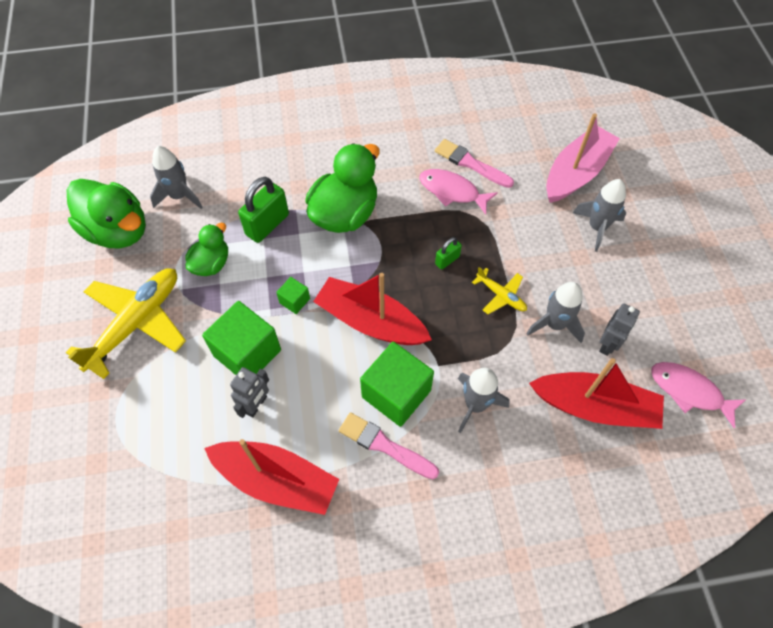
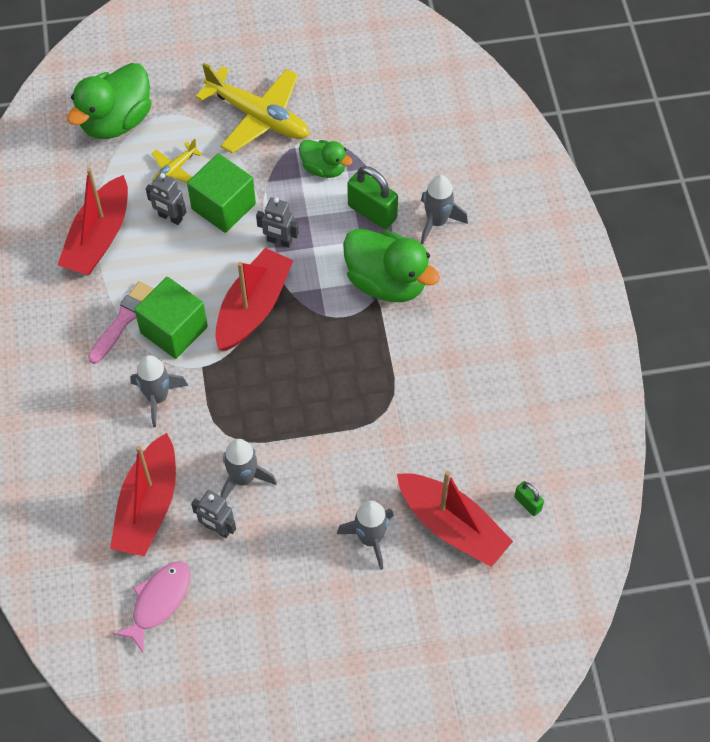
camera: 90 degrees right, 0 degrees up
(118, 231) = (364, 87): green duck -> green duck (116, 121)
(179, 196) = (408, 132): grey rocket -> grey rocket (437, 222)
(294, 301) = (279, 241): green cube -> grey robot
(447, 260) = (326, 379): green padlock -> green padlock (527, 503)
(452, 191) = (420, 388): pink fish -> none
(470, 163) = (462, 409): pink brush -> none
(501, 295) = (280, 429): yellow plane -> yellow plane (175, 169)
(576, 173) = (452, 526): pink boat -> red boat

